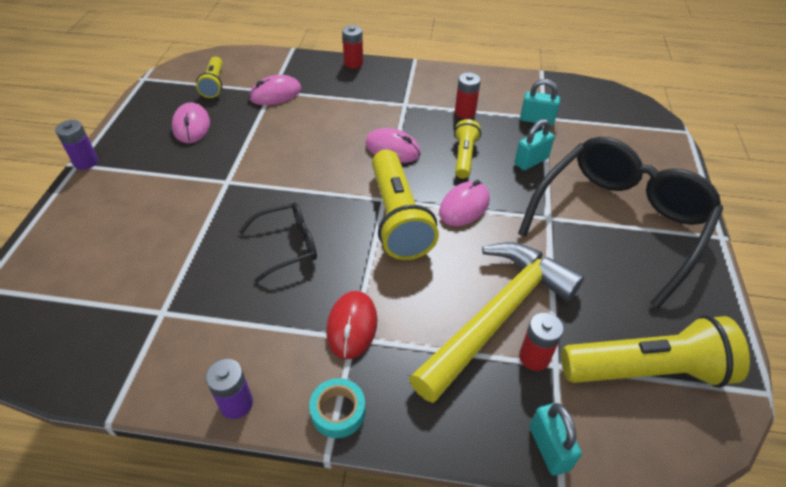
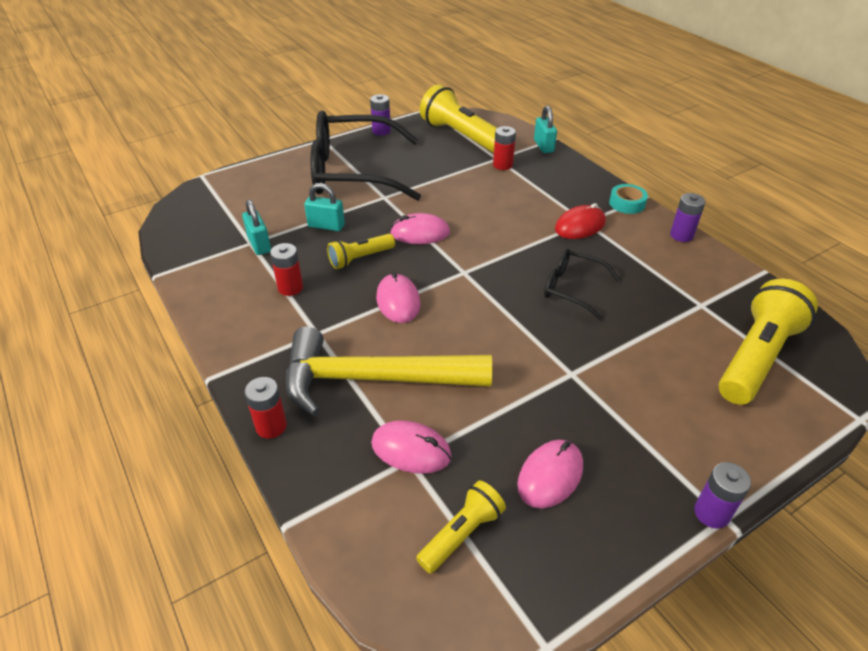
camera: 130 degrees left, 5 degrees down
(398, 218) = (473, 255): yellow flashlight -> yellow flashlight (756, 357)
(497, 315) = (493, 184): yellow hammer -> yellow hammer (372, 379)
(549, 448) = (543, 146): turquoise padlock -> turquoise padlock turned 45 degrees counterclockwise
(715, 297) = (381, 131): none -> purple battery

